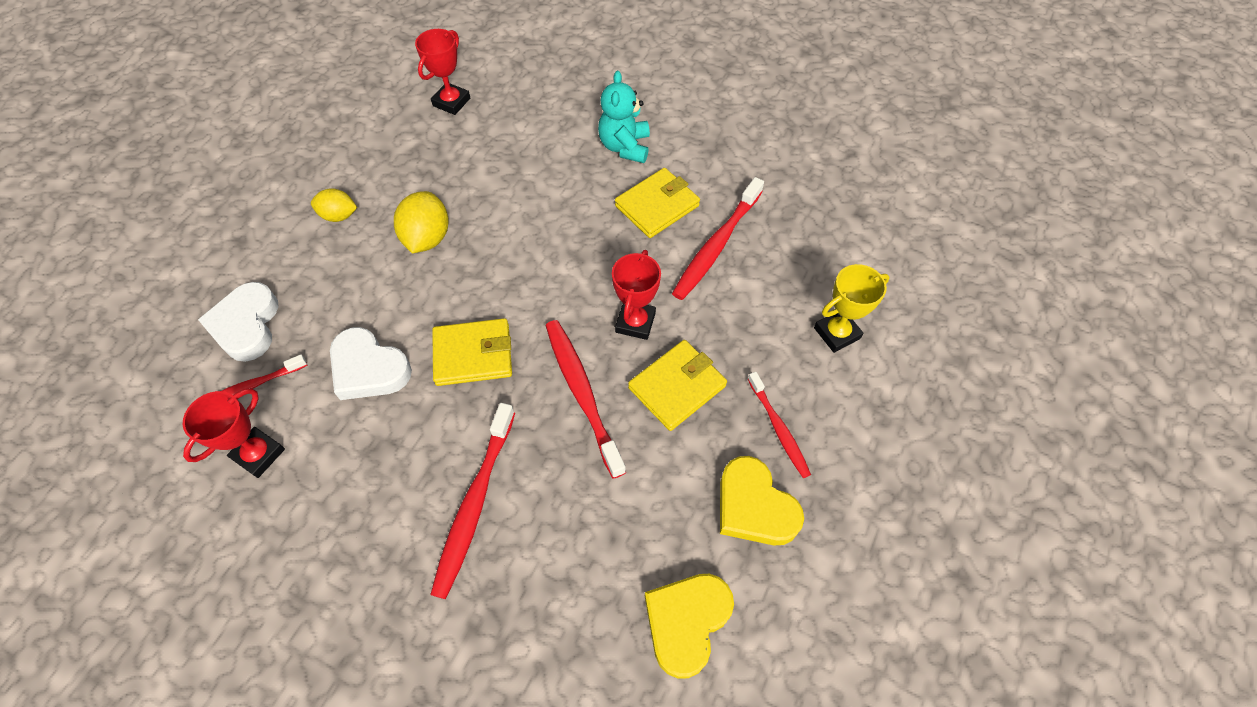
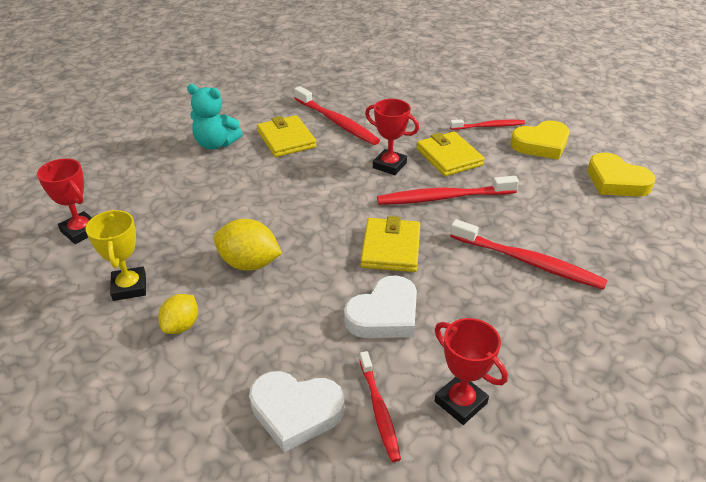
camera: 75 degrees left, 20 degrees down
(836, 333) = (426, 95): yellow trophy -> yellow trophy (129, 287)

